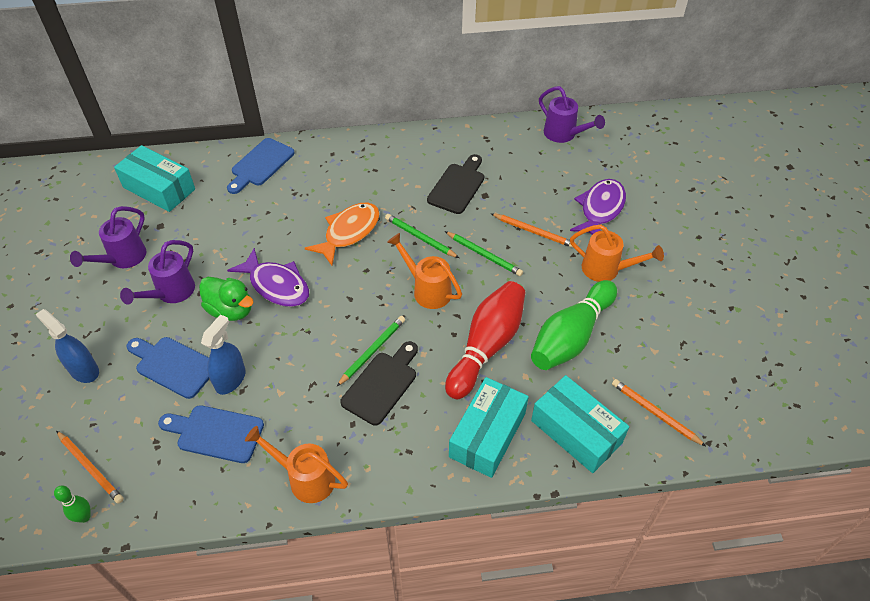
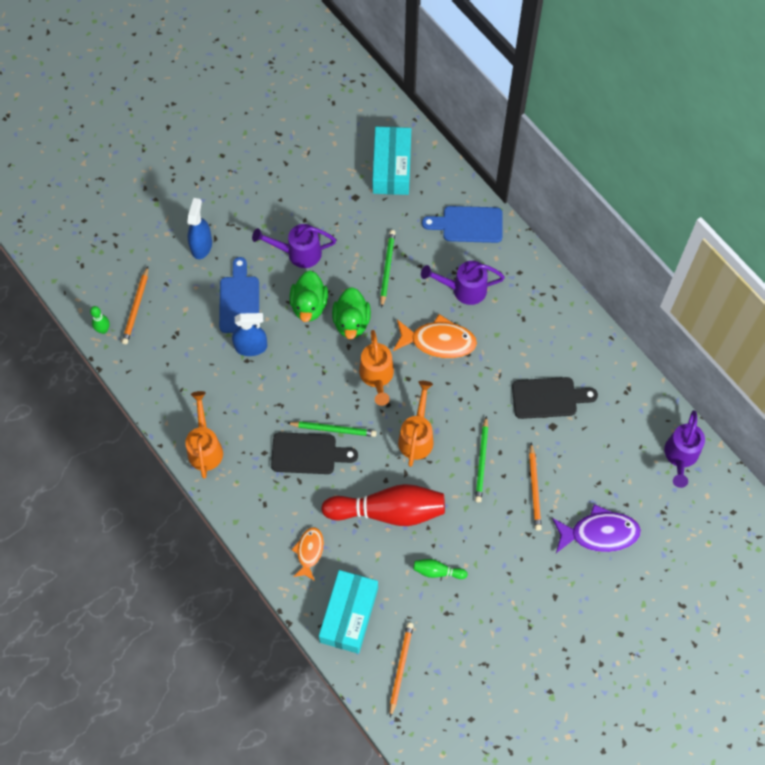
camera: 60 degrees right, 15 degrees up
(123, 258) = (308, 196): purple watering can -> purple watering can (463, 289)
(215, 433) = (204, 366): blue cutting board -> none
(276, 285) = (351, 322): purple fish -> green duck
(420, 237) = (468, 400): green pencil -> green pencil (387, 268)
(487, 435) = (309, 552): turquoise box -> orange fish
(571, 336) = (437, 571): green bowling pin -> green bowling pin, size x0.44
(606, 269) = (528, 569): orange watering can -> orange watering can (377, 377)

